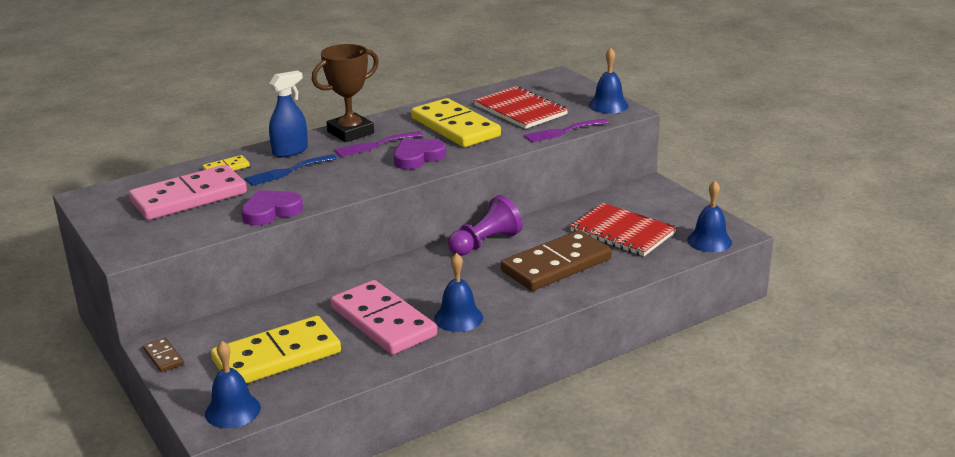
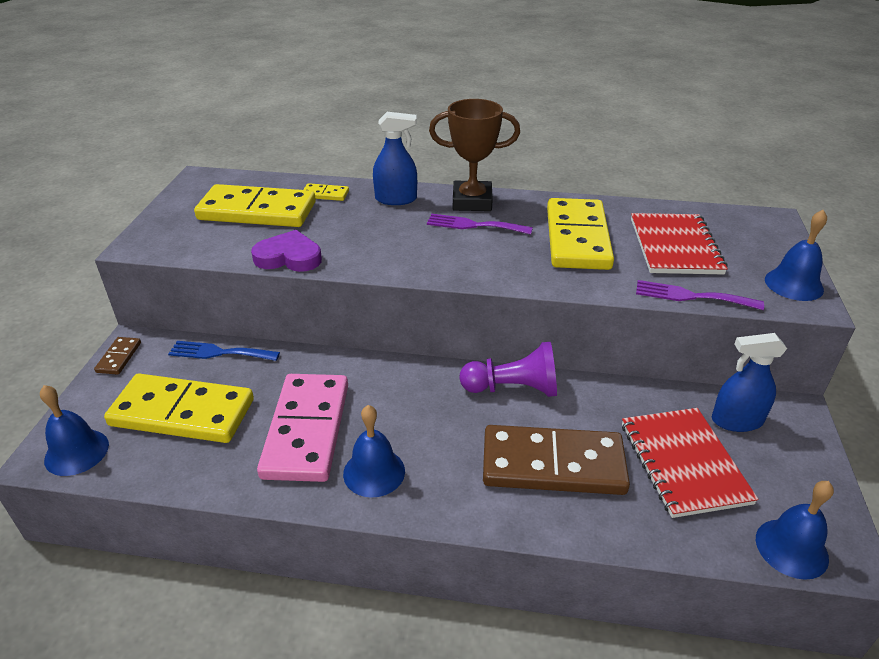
camera: 40 degrees right, 10 degrees up
(189, 197) = (257, 211): pink domino -> yellow domino
(287, 171) = (363, 220): blue fork -> blue fork (219, 352)
(417, 157) = (493, 257): purple heart -> none
(627, 202) = (736, 421): none -> blue spray bottle

